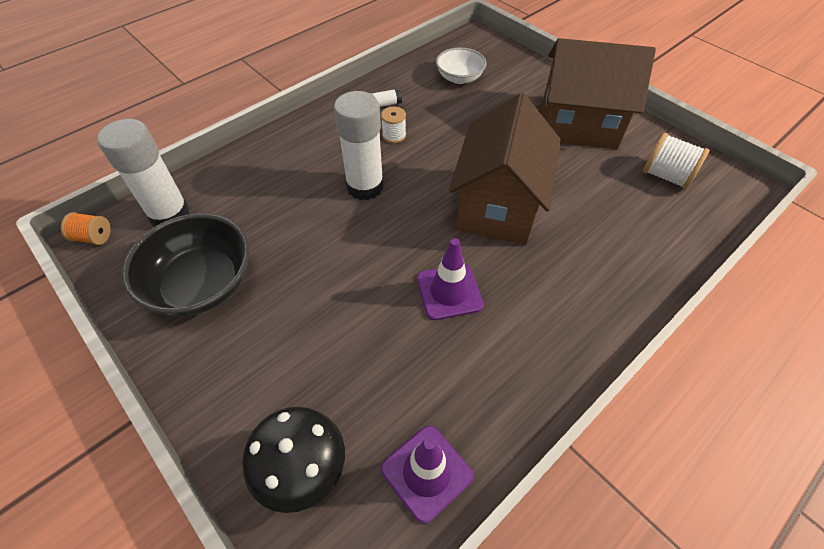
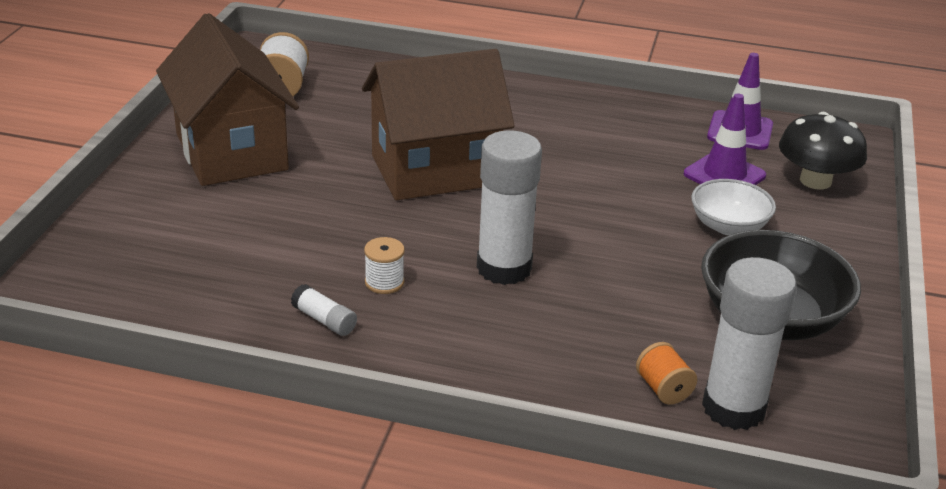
camera: 125 degrees left, 20 degrees down
(93, 237) = (846, 454): orange spool -> orange spool (663, 389)
(449, 292) = (579, 167): purple traffic cone -> purple traffic cone (724, 175)
(459, 78) = (188, 271): white bowl -> white bowl (728, 226)

